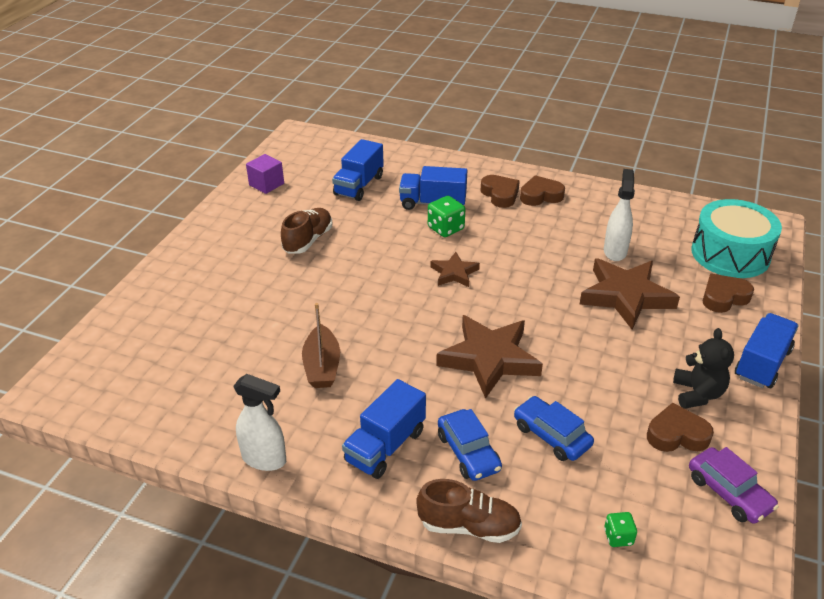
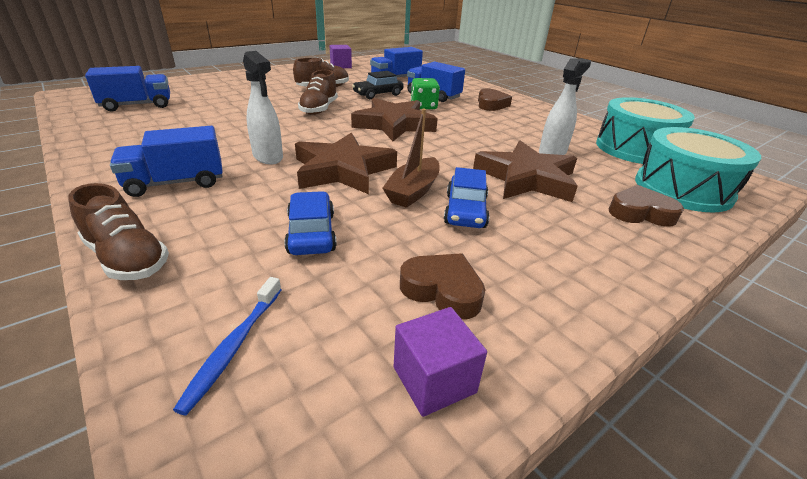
camera: 30 degrees right, 5 degrees down
(264, 459) = (95, 157): white spray bottle -> white spray bottle (268, 157)
(322, 366) = (222, 133): brown boat -> brown boat (413, 191)
(357, 282) = (319, 109): none -> brown shoe
(379, 227) = (378, 94): none -> black car
(454, 273) = (394, 124): brown star -> brown star, size x1.86
(468, 452) = (224, 212): blue car -> blue car (465, 211)
(540, 196) = (524, 112): brown heart -> none
(618, 537) = (234, 346): green dice -> blue toothbrush
(666, 214) = (635, 148): none -> turquoise drum
(697, 394) = (515, 268): black teddy bear -> none
(729, 492) = (434, 379): purple car -> purple cube
(762, 364) = (635, 278): blue truck -> blue truck (137, 105)

